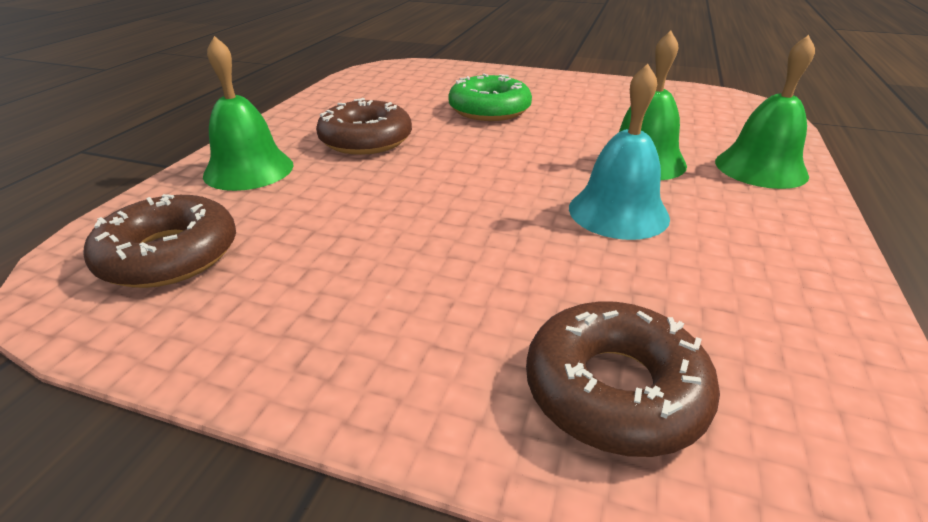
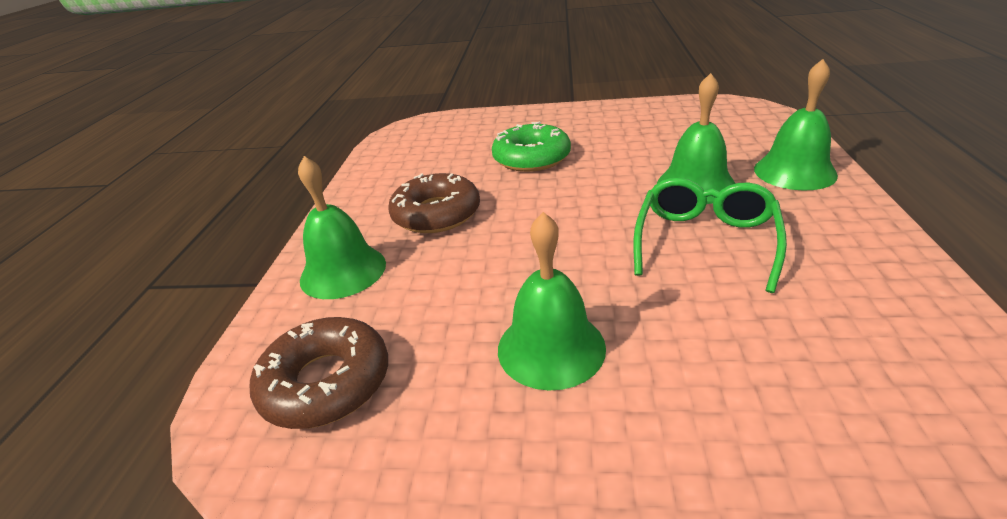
camera: 10 degrees left, 0 degrees up
(396, 272) = (551, 348): none -> green bell
(614, 390) = (798, 413): brown donut -> none
(618, 212) = (705, 241): turquoise bell -> green glasses

